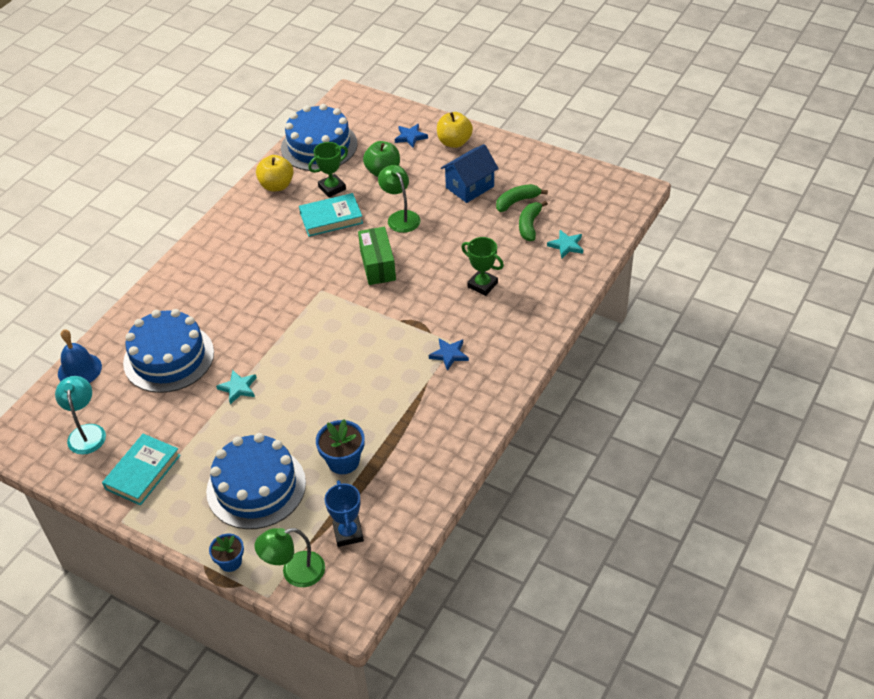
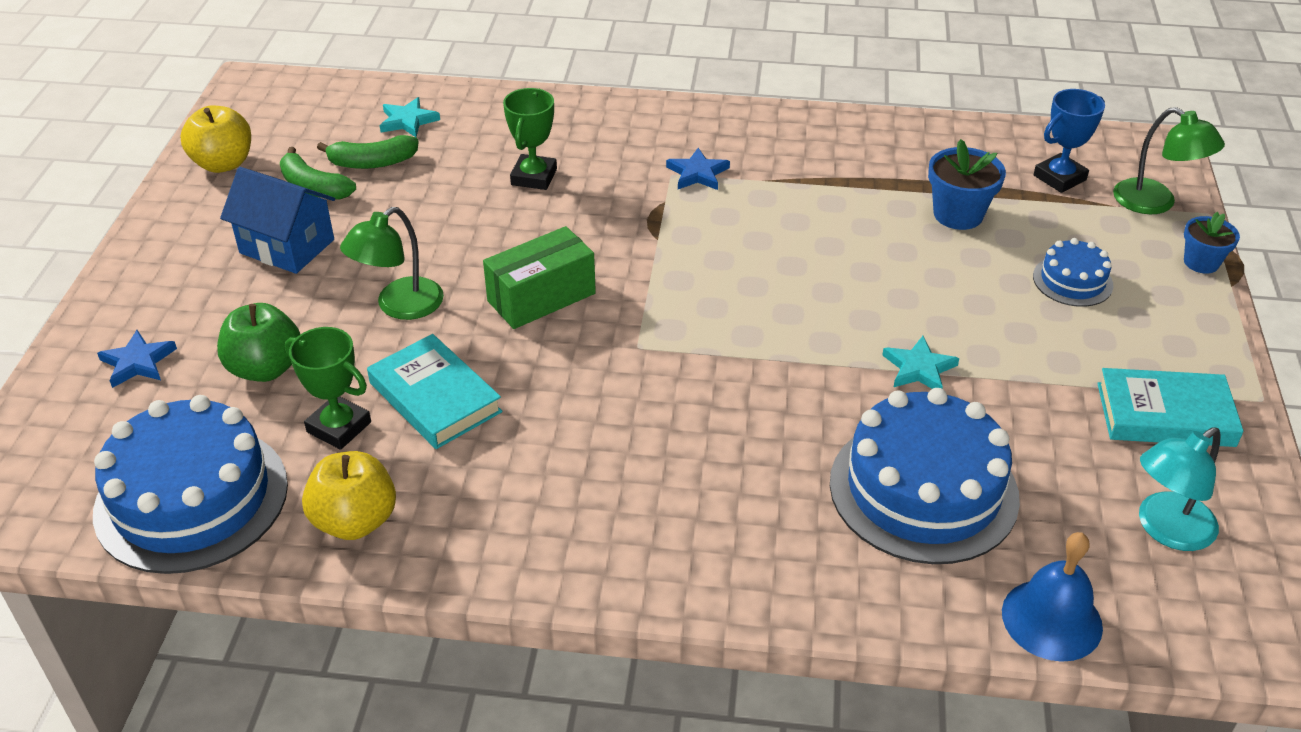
camera: 115 degrees left, 5 degrees down
(256, 487) = (1072, 281): blue cake -> blue cake, size x0.49
(454, 142) = (149, 298): yellow apple -> yellow apple (223, 164)

